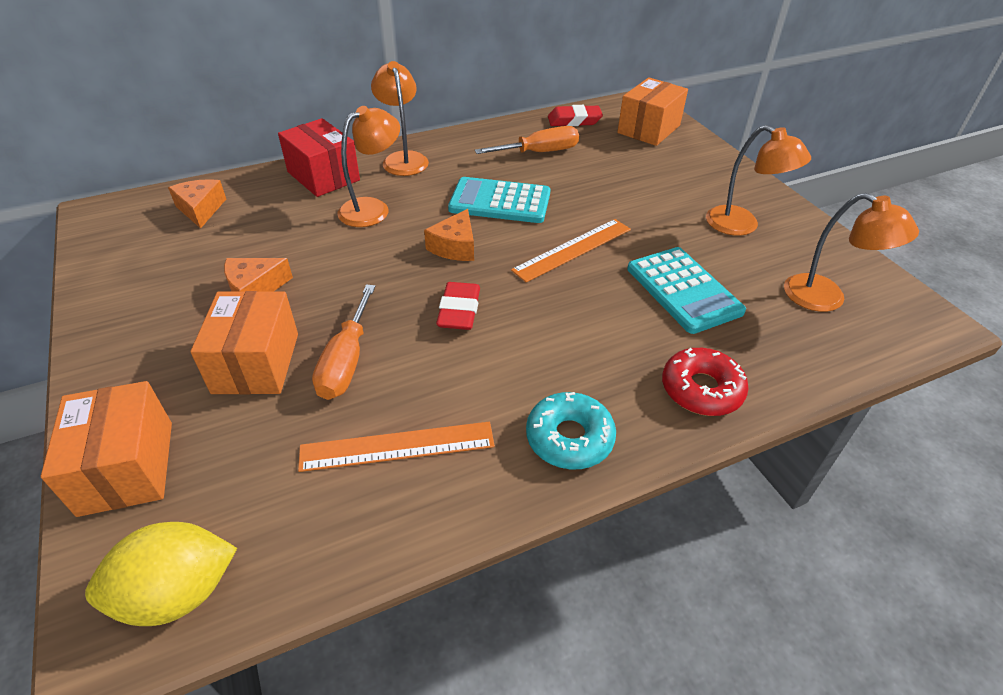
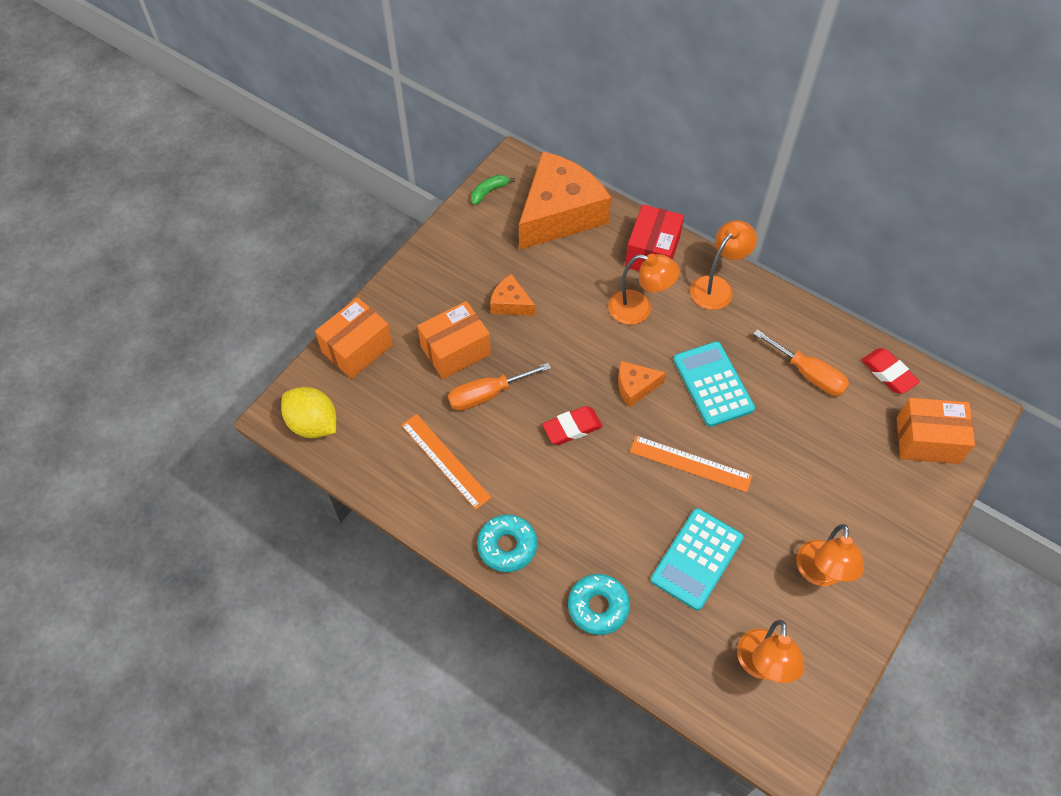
camera: 60 degrees right, 15 degrees up
(99, 243) = (489, 192): none -> green banana
(201, 209) = (559, 214): orange cheese -> orange cheese, size x2.26
(701, 389) = (598, 607): red donut -> turquoise donut

